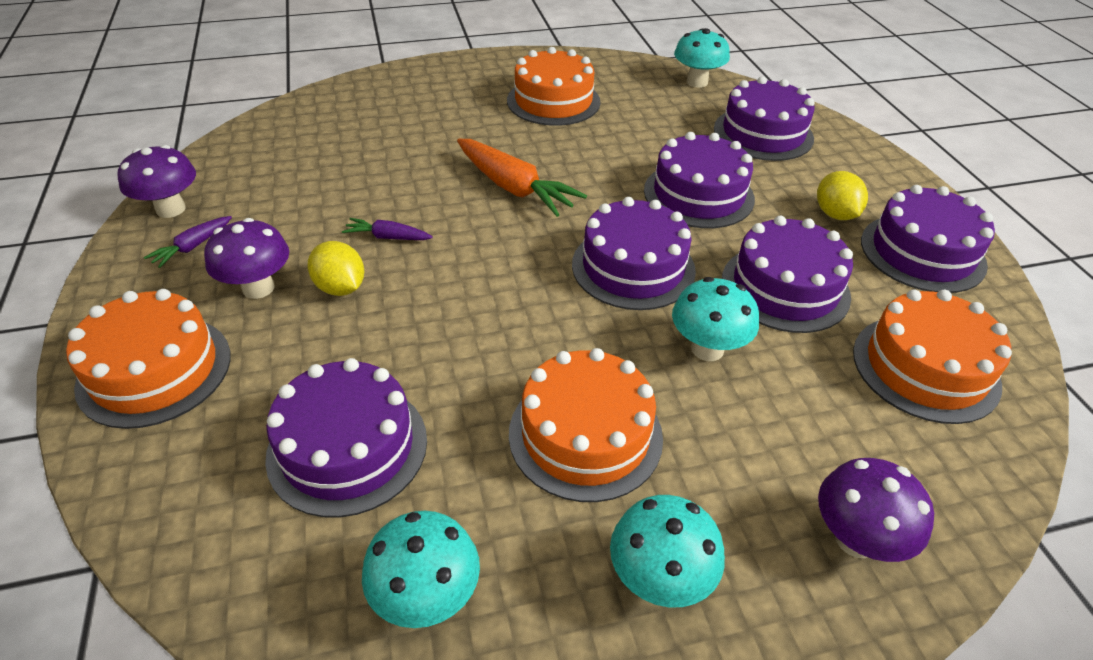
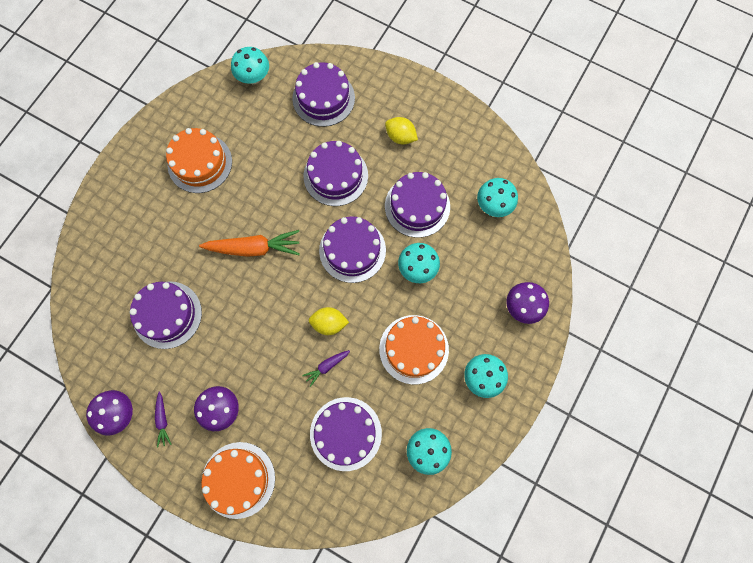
camera: 45 degrees left, 30 degrees up
(340, 288) = (254, 376): yellow lemon -> yellow lemon (329, 323)
(388, 237) = (237, 332): purple carrot -> purple carrot (327, 366)
(922, 252) = (450, 133): purple cake -> purple cake (167, 314)
(925, 367) = (493, 205): orange cake -> turquoise mushroom

